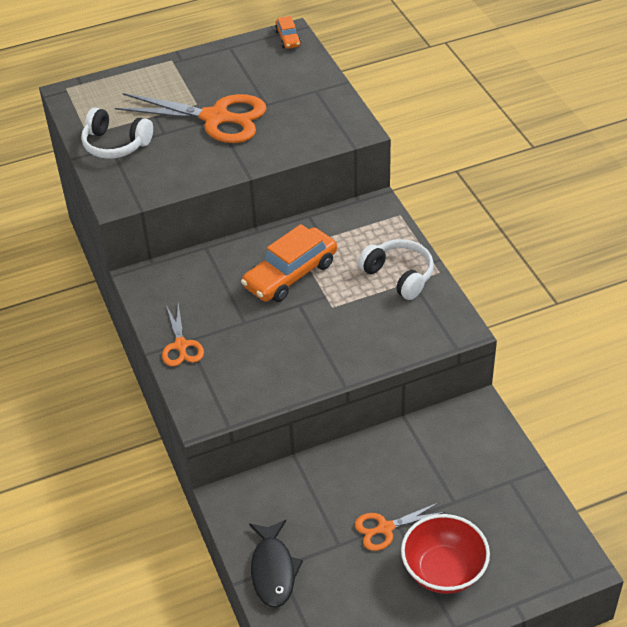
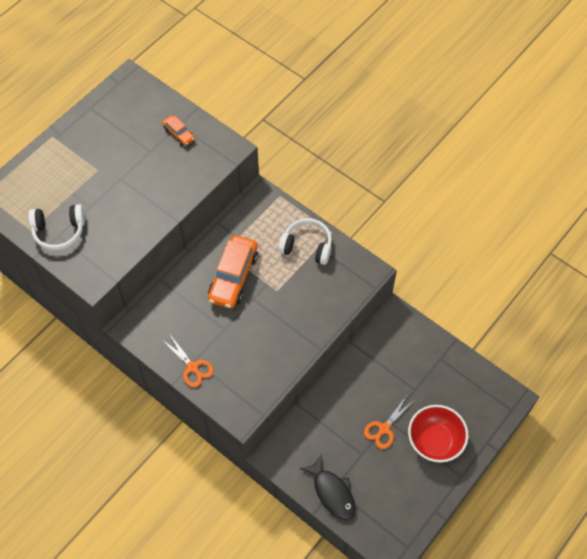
camera: 30 degrees left, 15 degrees up
(215, 118) = (120, 177): orange scissors -> none
(288, 38) = (130, 83): orange car -> orange car (179, 133)

